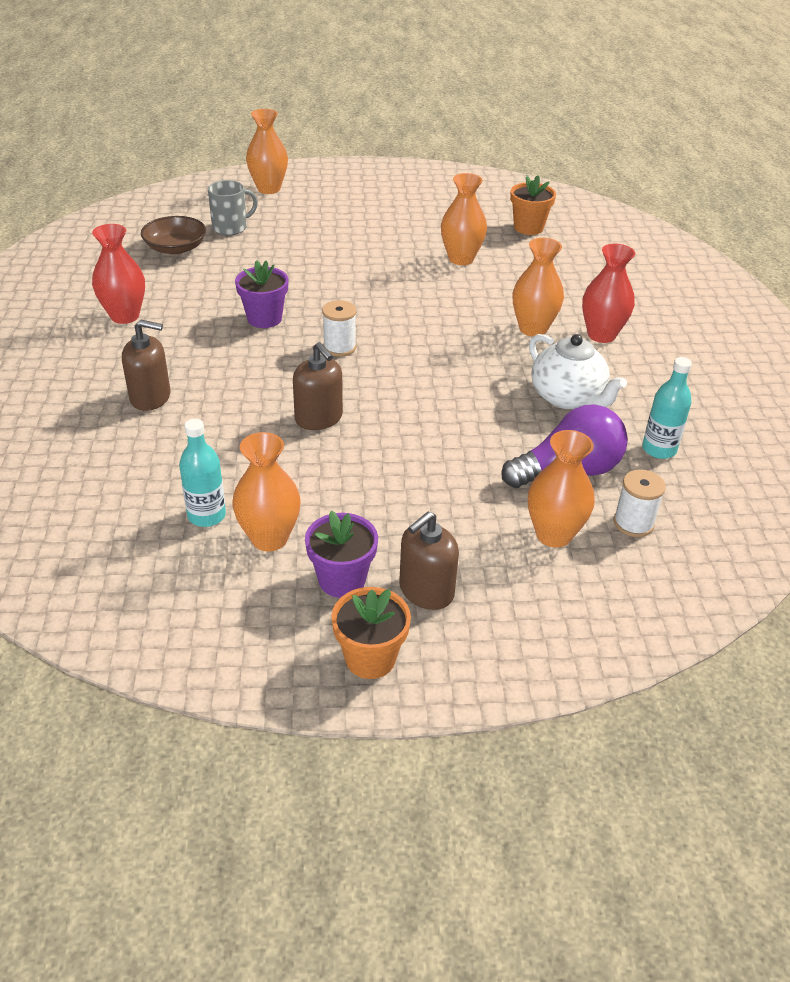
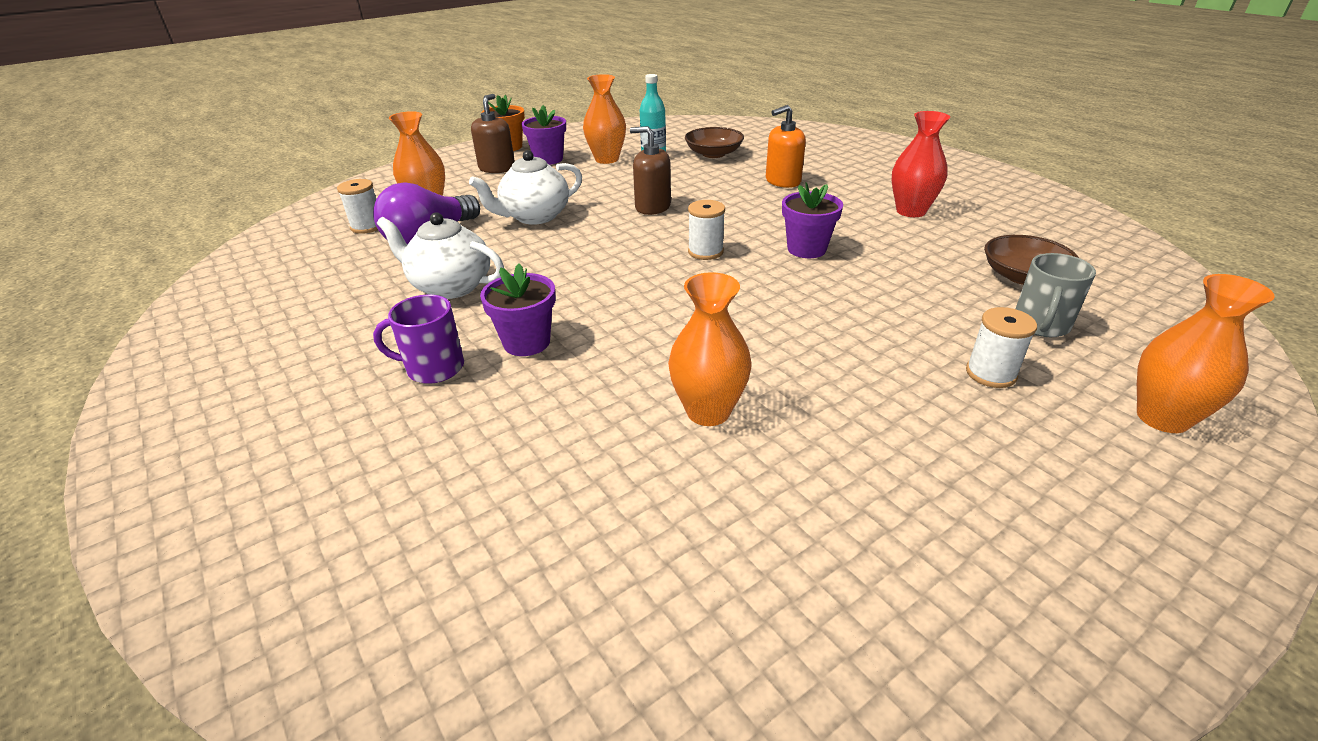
camera: 150 degrees right, 5 degrees down
(135, 483) = (713, 154): none -> brown bowl
(150, 397) = (782, 181): brown soap dispenser -> orange soap dispenser
(302, 223) = (991, 373): none -> white spool
(445, 457) = (534, 216): none -> white teapot
(528, 228) = (665, 554): orange flower pot -> none
(533, 329) = (526, 342): orange vase -> purple flower pot
(601, 335) = (433, 368): red vase -> purple mug
(659, 449) = (347, 275): turquoise bottle -> none

